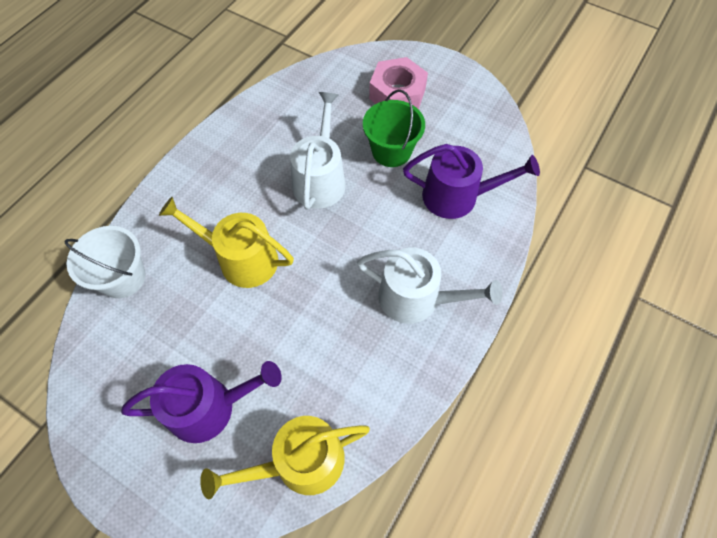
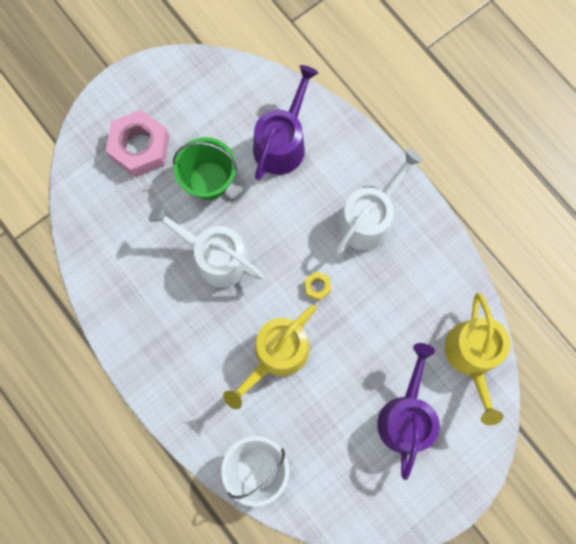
camera: 70 degrees left, 15 degrees up
(323, 273) = (317, 287): none -> yellow nut

